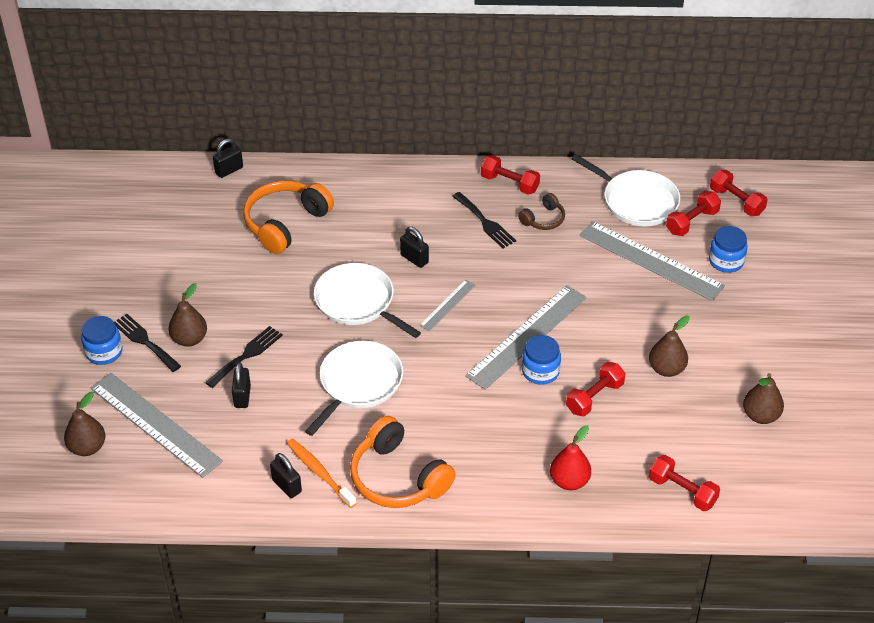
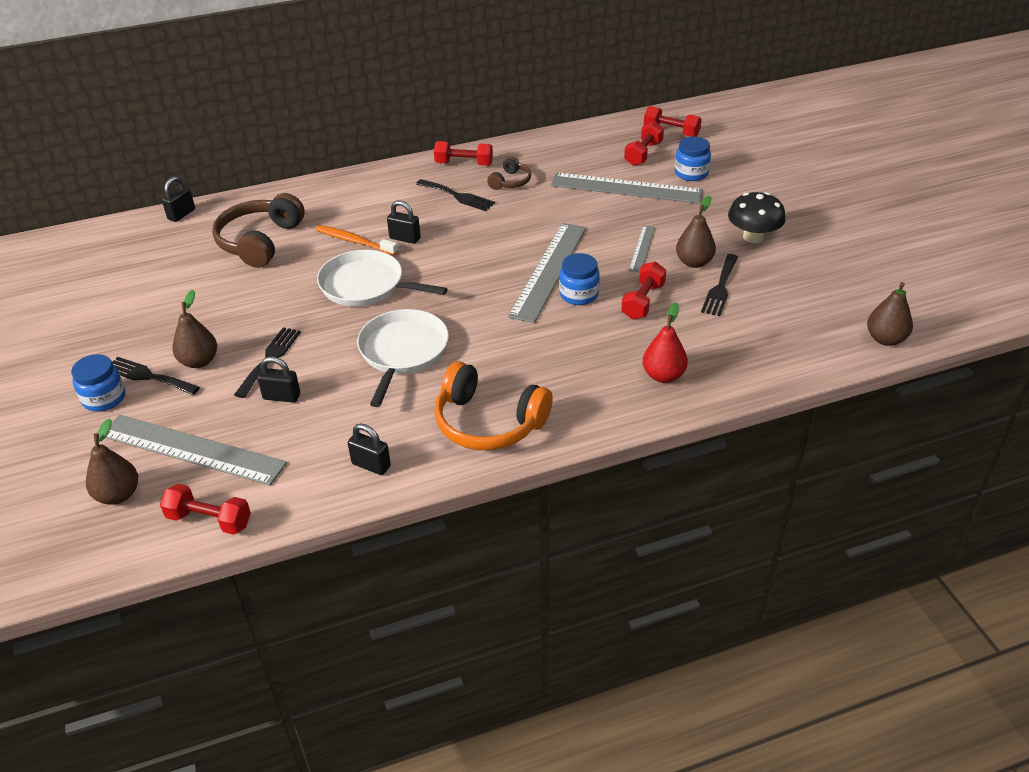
camera: 20 degrees left, 5 degrees down
(242, 396) = (282, 397): black padlock -> black padlock turned 60 degrees counterclockwise
(285, 223) = (260, 241): orange headphones -> brown headphones
(319, 472) = (401, 442): orange toothbrush -> orange toothbrush (354, 241)
(447, 305) = (458, 266): grey ruler -> grey ruler (642, 248)
(636, 201) = (586, 151): white pan -> none
(674, 405) = (720, 288): none -> black fork
(682, 491) = (775, 353): red dumbbell -> red dumbbell (209, 520)
(741, 357) = (753, 237): none -> black mushroom
(760, 416) = (802, 275): brown pear -> brown pear (885, 339)

